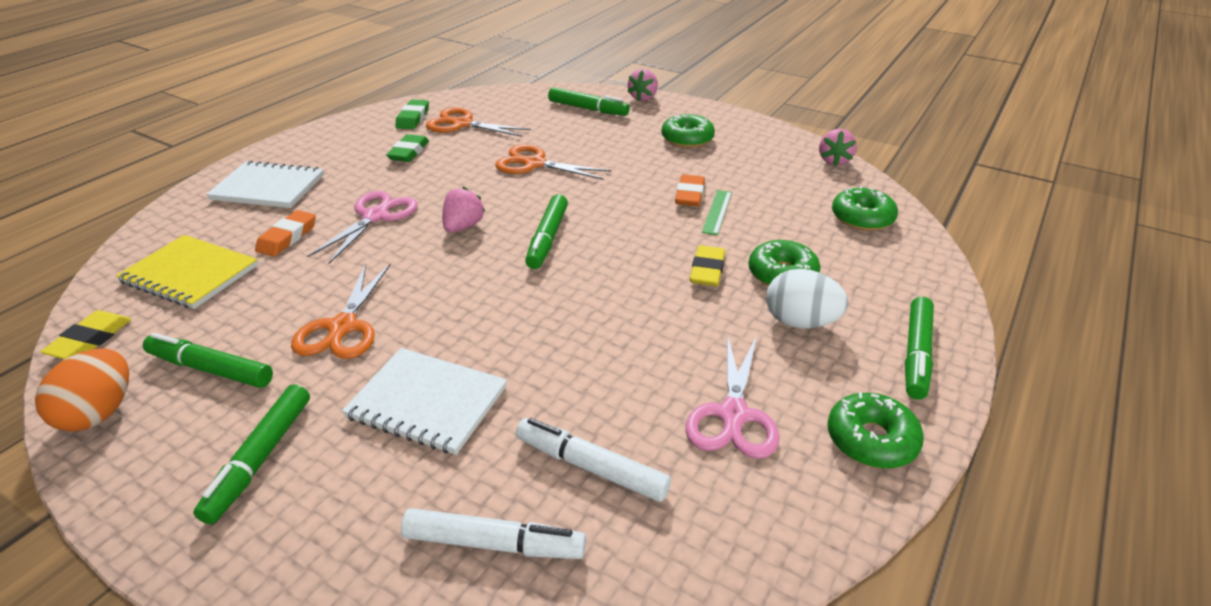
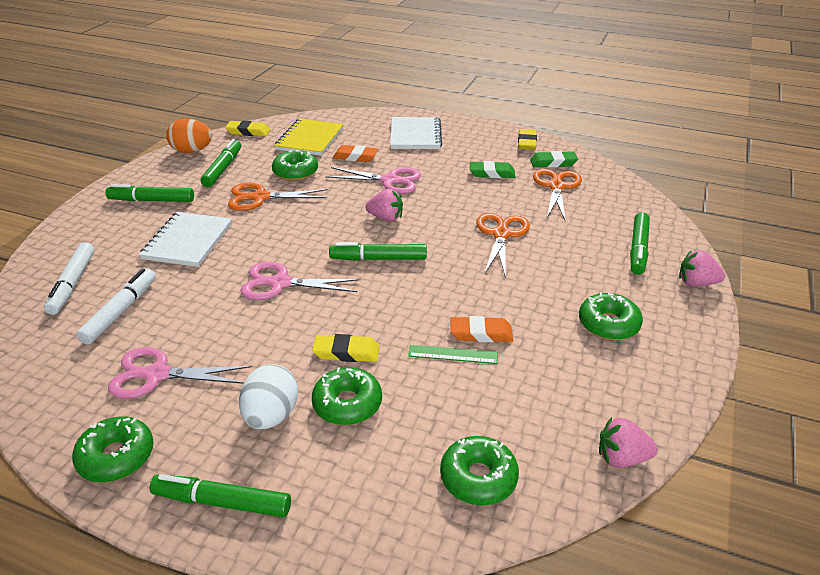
camera: 80 degrees right, 0 degrees up
(289, 291) = (295, 172): none -> green donut
(356, 124) = (527, 142): none -> yellow eraser
(571, 312) = (280, 283): none -> pink scissors

